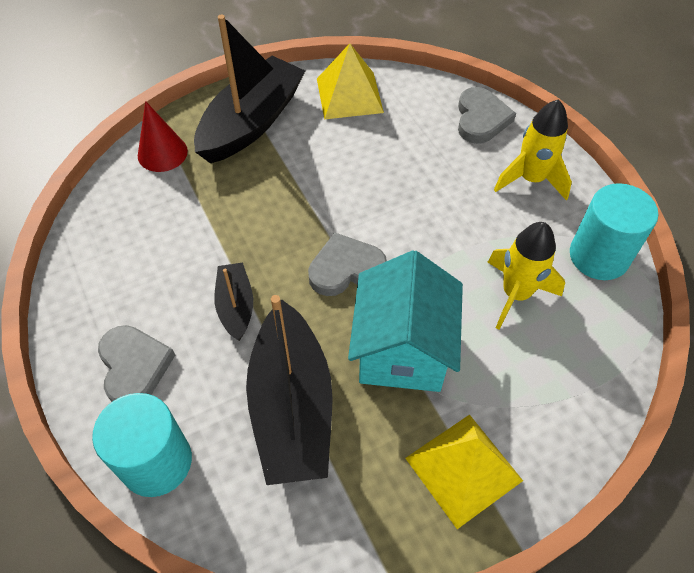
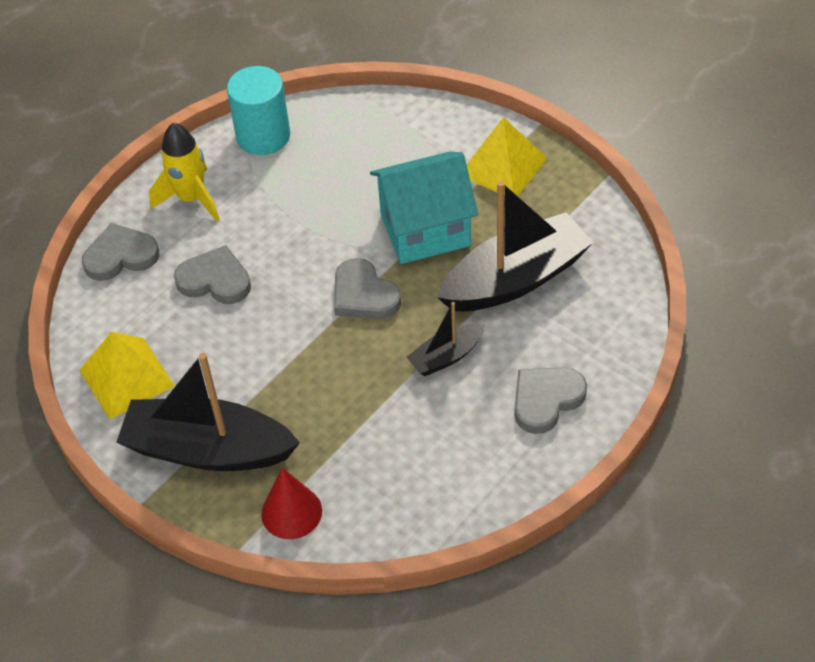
camera: 110 degrees left, 5 degrees down
(156, 462) = (612, 343): turquoise cylinder -> none
(421, 170) = (215, 280): none -> grey heart
(515, 294) = (331, 177): yellow rocket -> none

